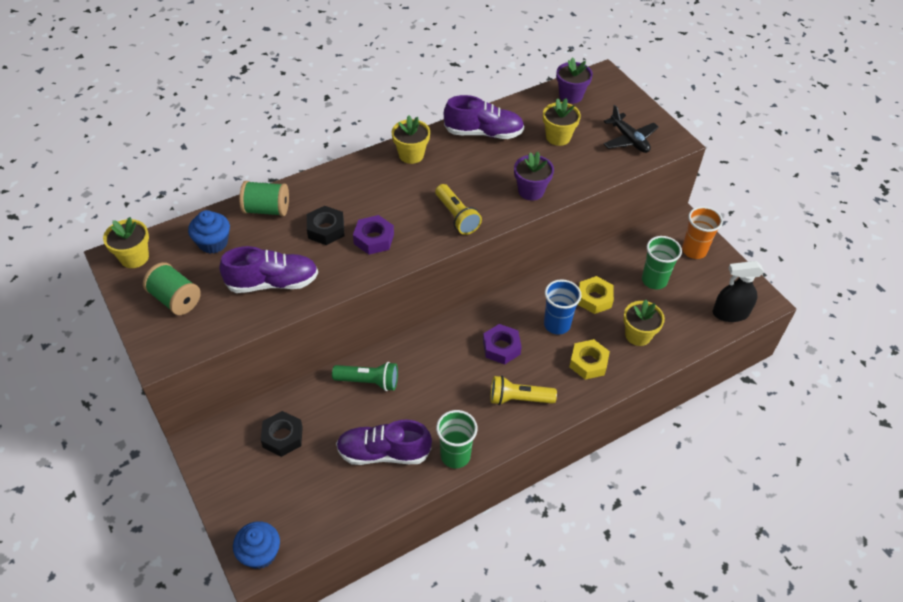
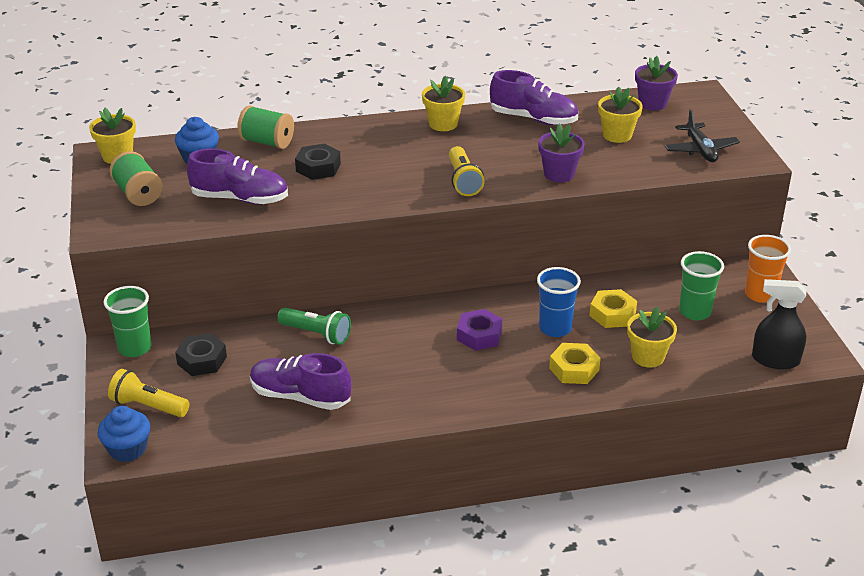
camera: 20 degrees right, 15 degrees down
(374, 239) = (363, 183): purple nut -> none
(455, 455) = (377, 416): green cup -> green cup (134, 348)
(519, 399) = (475, 383): yellow flashlight -> yellow flashlight (148, 406)

